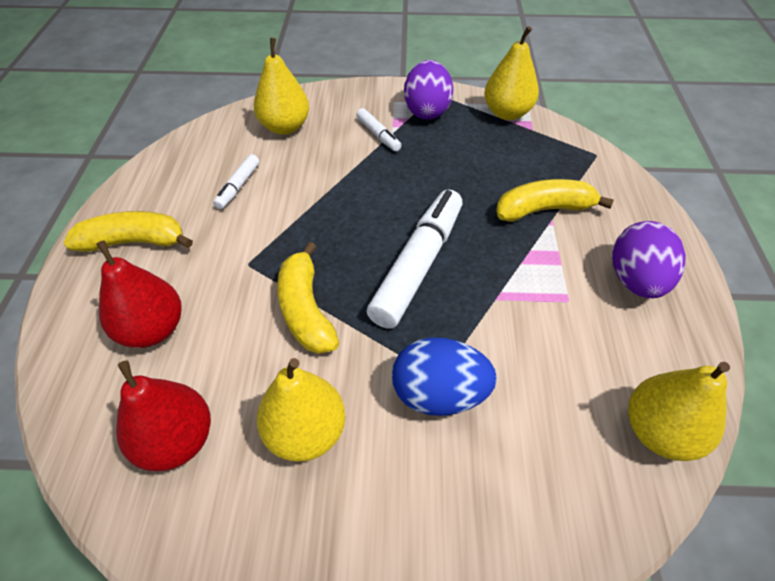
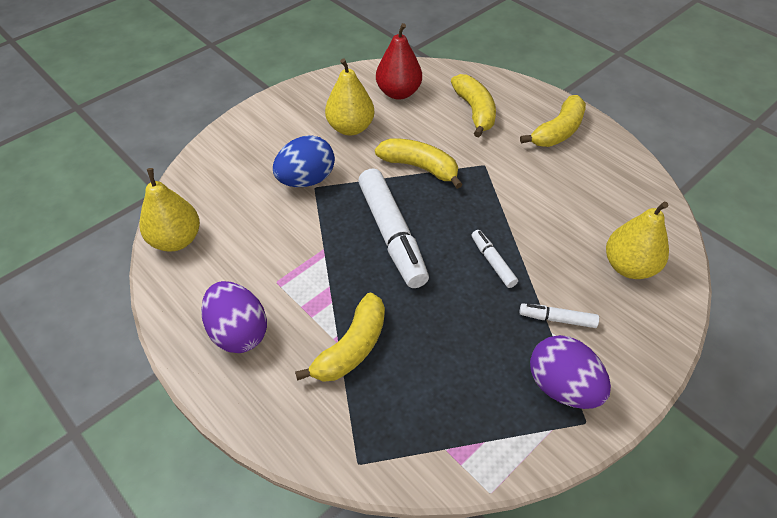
camera: 135 degrees right, 0 degrees up
(152, 330) = (475, 111): red pear -> yellow banana
(238, 186) = (569, 198): white marker -> white marker (493, 262)
(507, 113) = (493, 454): yellow pear -> none

